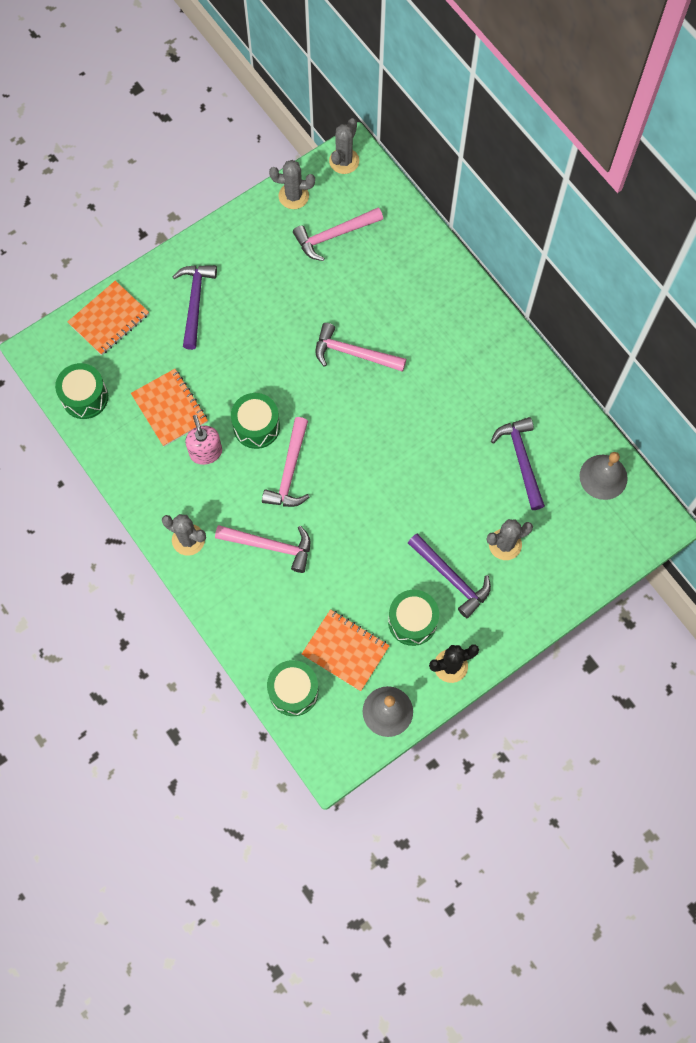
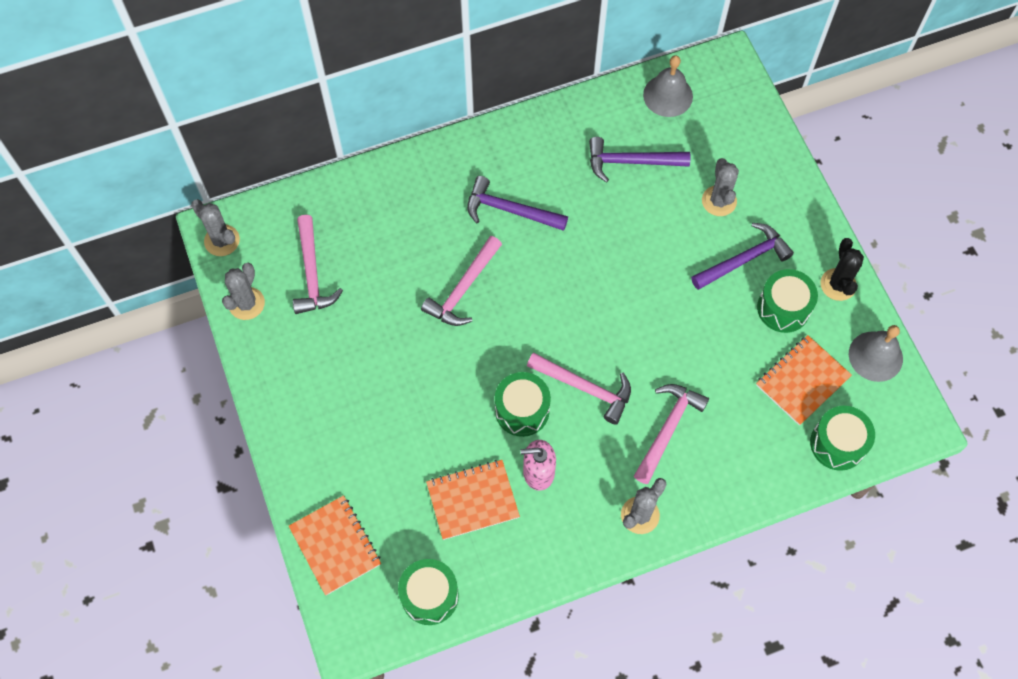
camera: 75 degrees left, 5 degrees down
(195, 302) = (345, 442): purple hammer -> purple hammer (510, 210)

